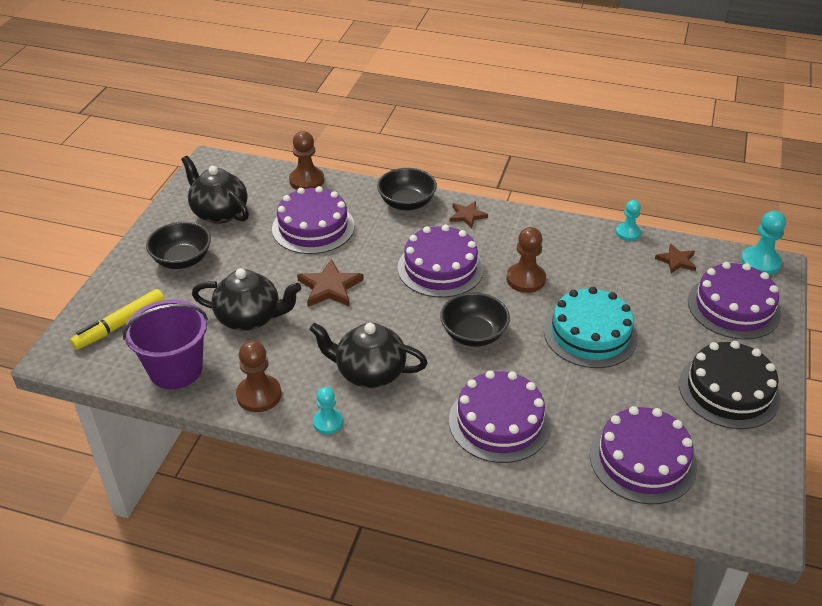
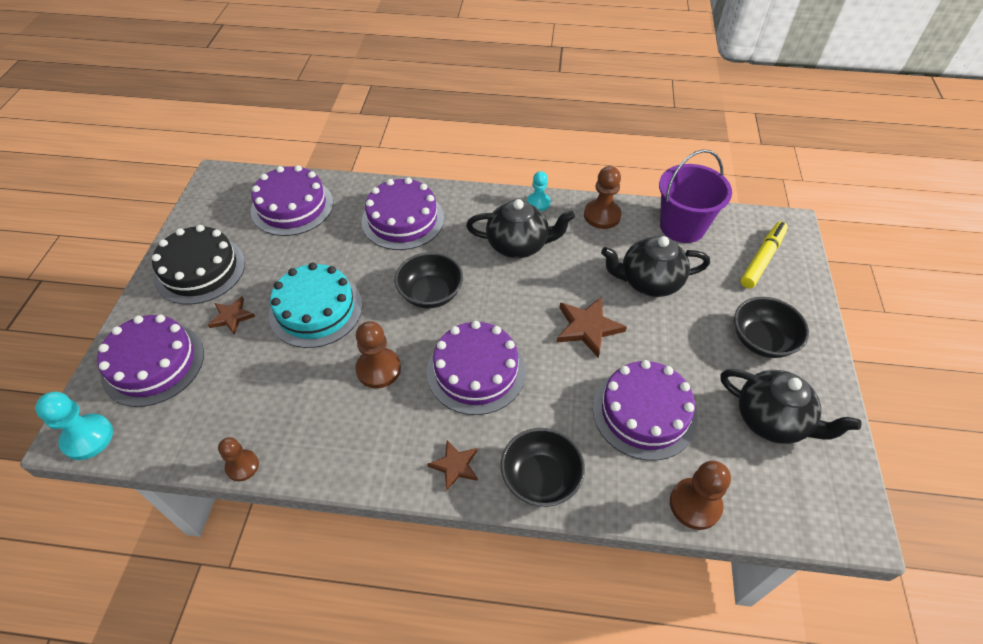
camera: 170 degrees right, 10 degrees up
(628, 233) = (242, 466): turquoise pawn -> brown pawn
(676, 261) = (193, 424): brown star -> brown star (231, 316)

